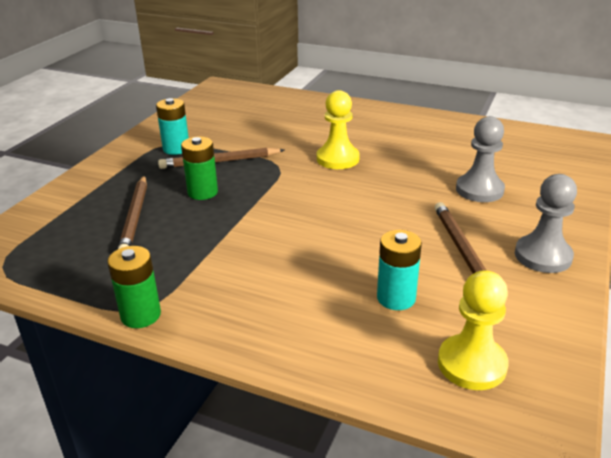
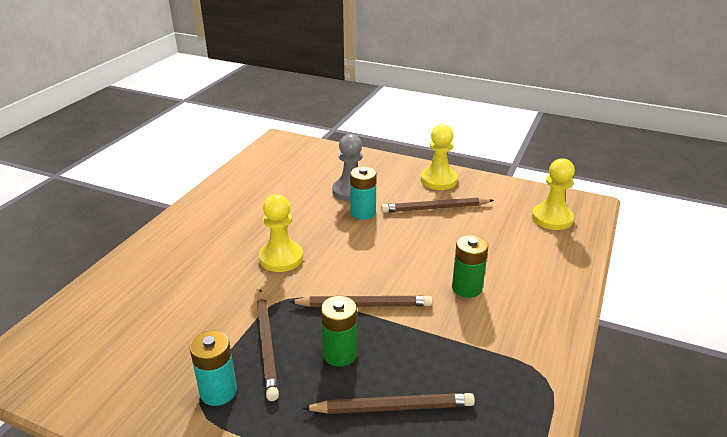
camera: 90 degrees left, 0 degrees up
(141, 315) = (556, 375): green battery -> green battery (467, 288)
(266, 202) = (364, 305): none -> brown pencil
(396, 298) = (497, 240): turquoise battery -> turquoise battery (363, 213)
(543, 256) = (438, 180): grey pawn -> yellow pawn

